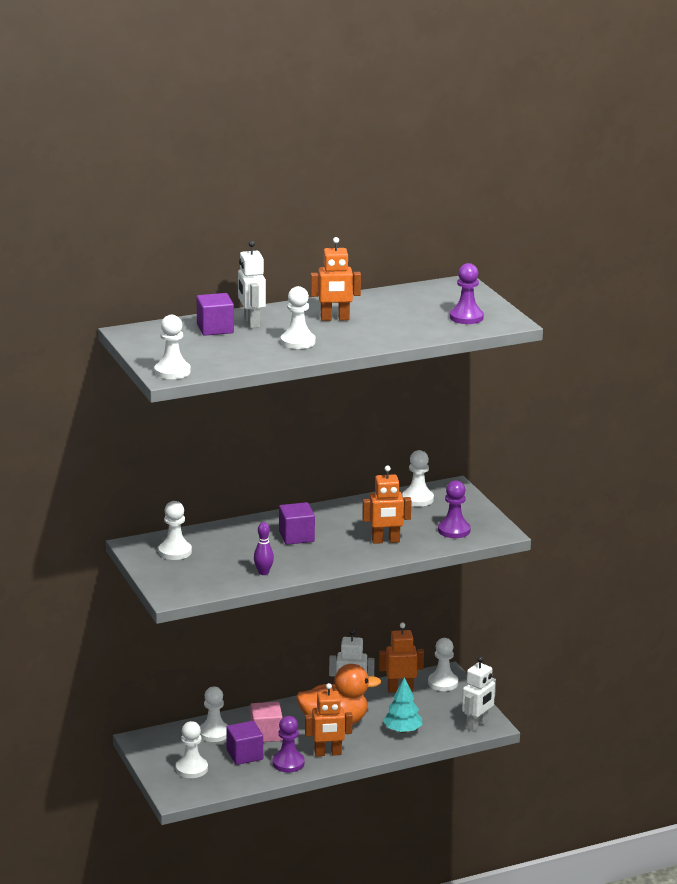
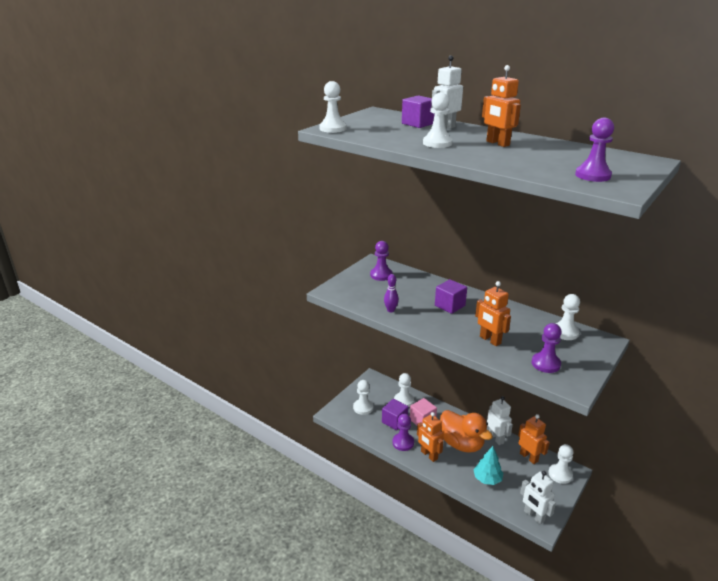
camera: 60 degrees right, 5 degrees up
(175, 552) = (381, 275): white pawn -> purple pawn
(477, 725) = (534, 516): white robot -> white robot turned 45 degrees clockwise

